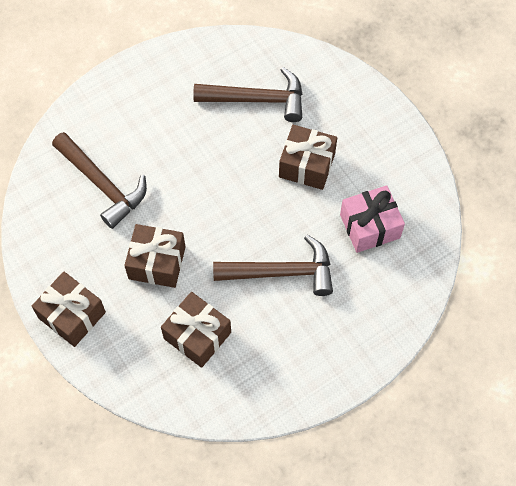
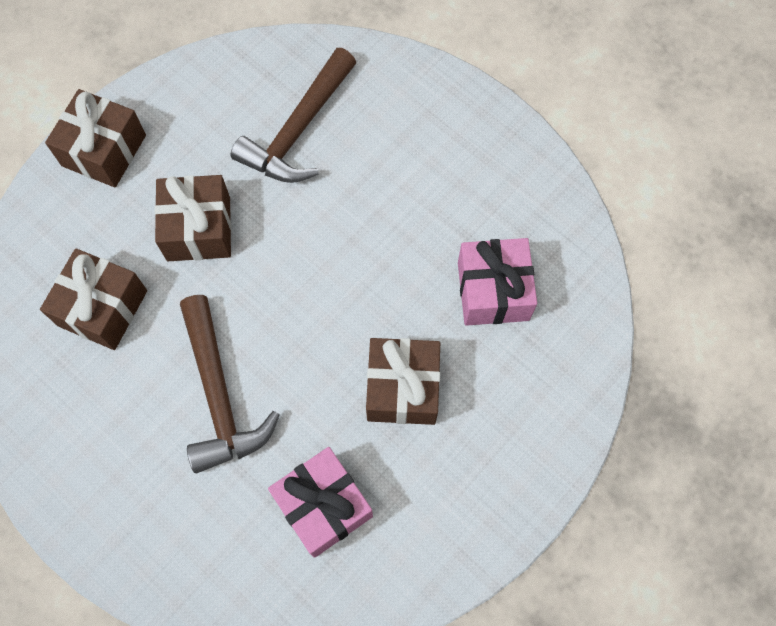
camera: 75 degrees right, 5 degrees up
(257, 99) = (493, 291): brown hammer -> pink gift

